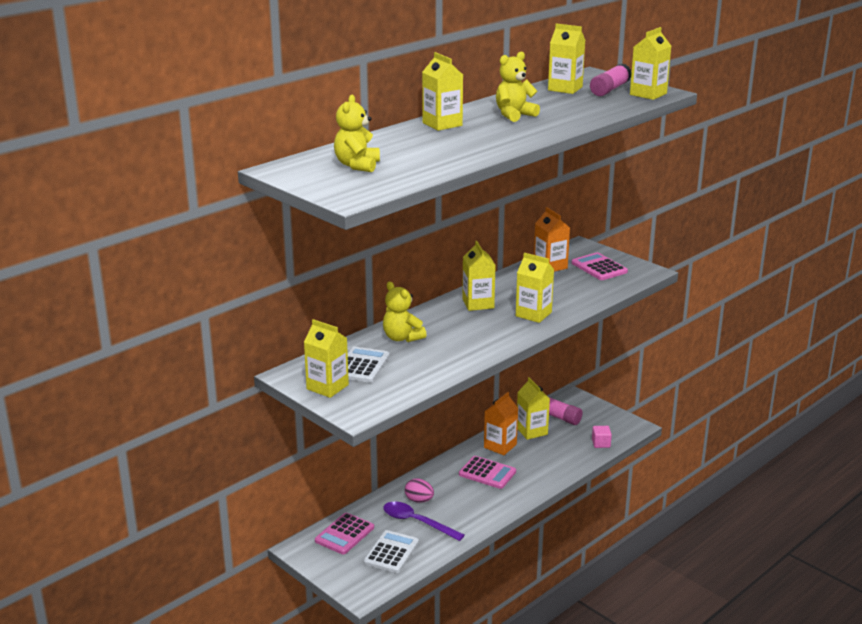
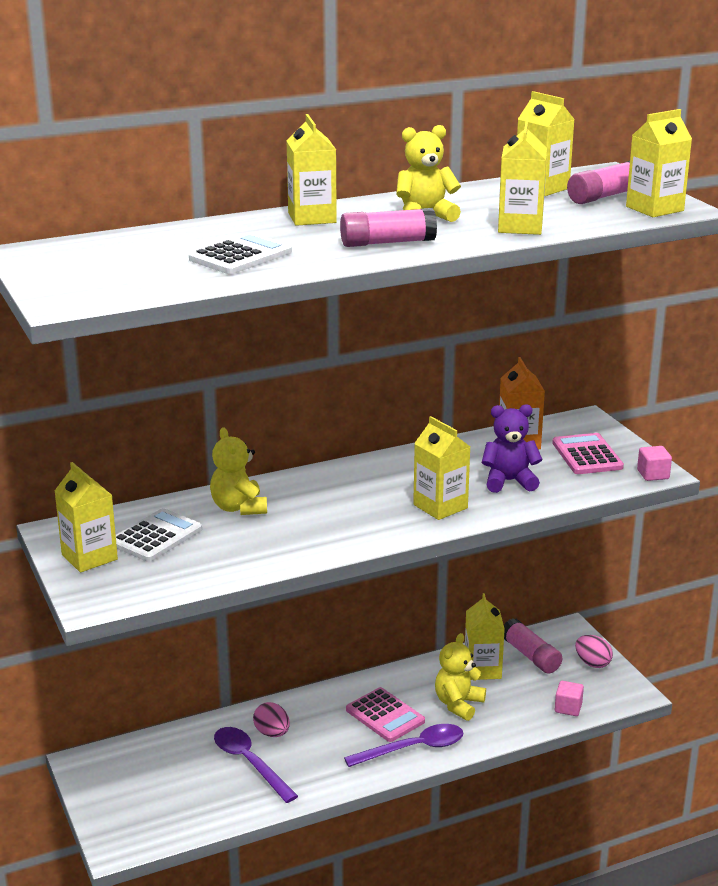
camera: 20 degrees right, 0 degrees up
(344, 534) = (149, 757): pink calculator -> none
(357, 165) = (132, 259): yellow teddy bear -> yellow teddy bear (458, 704)
(391, 552) = (190, 797): white calculator -> white calculator (240, 256)
(478, 303) = (377, 478): yellow carton -> yellow carton (520, 227)
(500, 446) = (426, 681): orange carton -> none
(511, 134) = (387, 243): none -> pink glue stick
(519, 489) = (413, 748): none -> purple spoon
(564, 291) = (509, 481): none -> purple teddy bear
(599, 413) = (592, 663): none -> pink egg
(648, 273) = (653, 474): none -> pink cube

